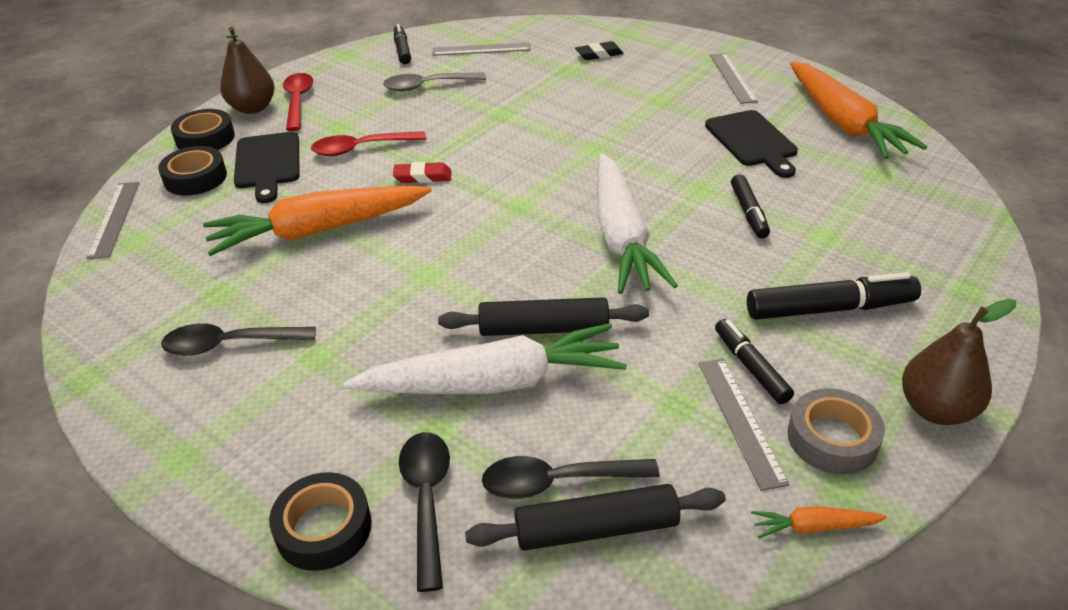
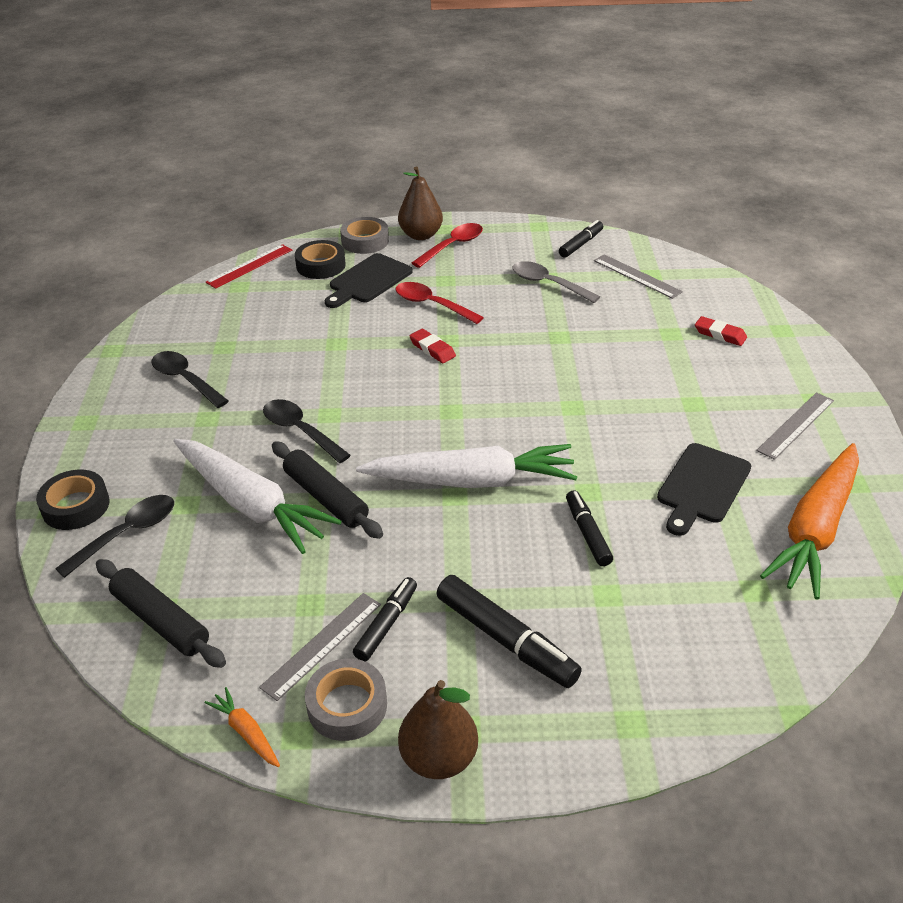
camera: 50 degrees right, 0 degrees up
(114, 219) = (249, 266): grey ruler -> red ruler
(205, 138) = (365, 241): black tape -> grey tape
(318, 231) = (323, 344): orange carrot -> none
(557, 482) = (186, 582): black spoon -> black spoon (300, 431)
(599, 54) = (720, 334): black eraser -> red eraser
(621, 237) = (472, 480): white carrot -> white carrot turned 135 degrees counterclockwise
(748, 212) = (587, 533): black marker -> black marker turned 120 degrees clockwise

